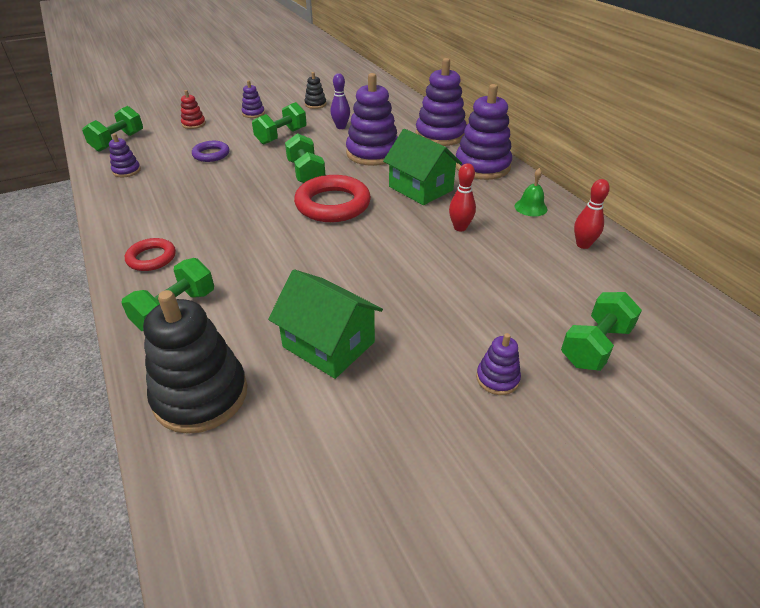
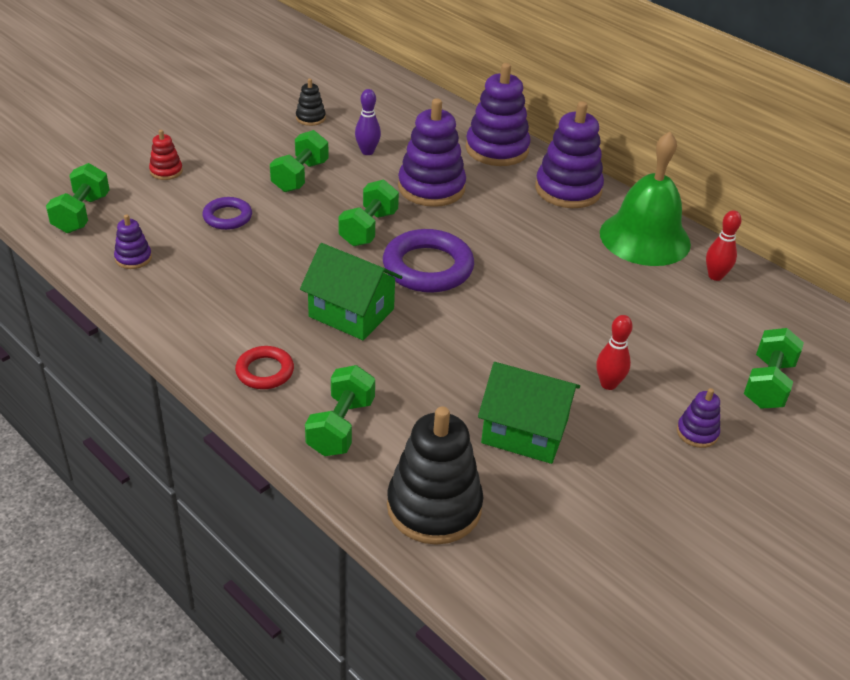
camera: 20 degrees left, 0 degrees up
(253, 113) = (236, 143): purple stacking toy -> none
(306, 173) = (368, 228): green dumbbell -> green dumbbell turned 60 degrees clockwise
(333, 204) = (428, 267): red ring -> purple ring
(420, 188) = (515, 230): green house -> green house (351, 313)
(460, 227) = (584, 275): red bowling pin -> red bowling pin (608, 384)
(530, 207) = (645, 238): green bell -> green bell, size x2.46

